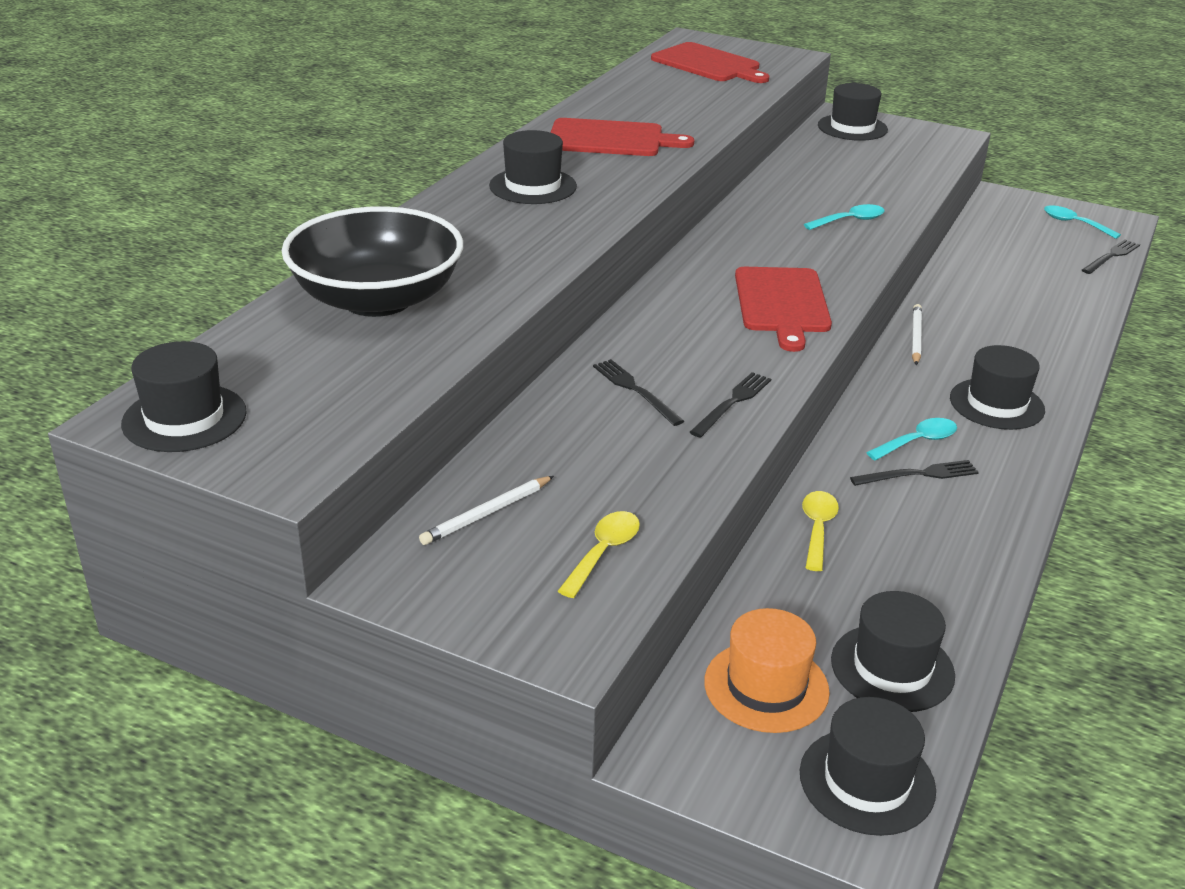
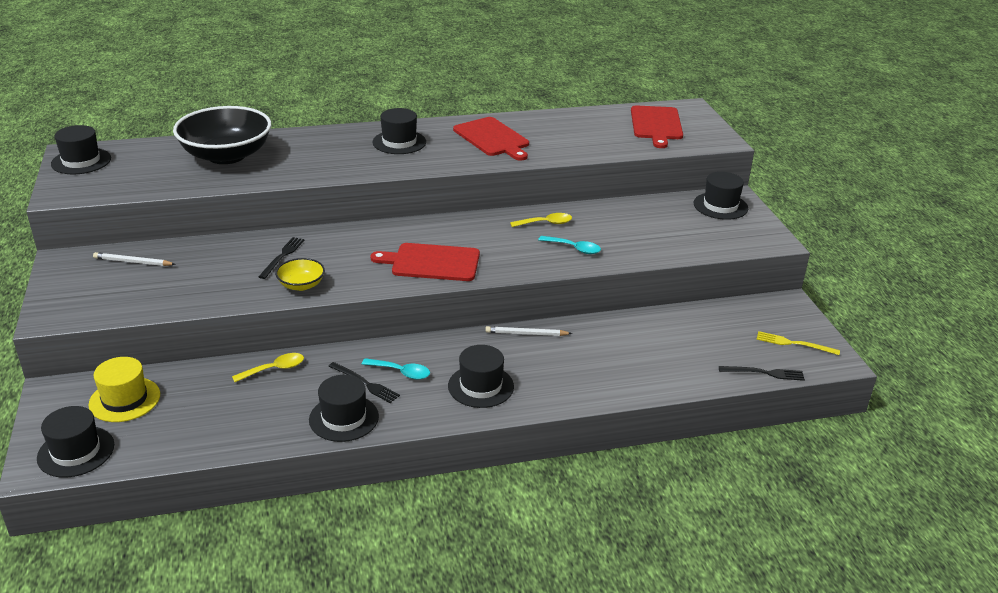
camera: 50 degrees right, 0 degrees up
(603, 552) = (128, 299): yellow spoon -> yellow spoon (545, 223)
(732, 403) = (301, 285): black fork -> yellow bowl
(766, 686) = (124, 399): orange hat -> yellow hat
(782, 303) = (432, 263): red cutting board -> red cutting board turned 45 degrees clockwise
(892, 668) = (172, 431): black hat -> black hat (344, 418)
(916, 337) = (526, 334): white pencil -> white pencil turned 150 degrees counterclockwise
(1074, 223) = (794, 344): turquoise spoon -> yellow fork

